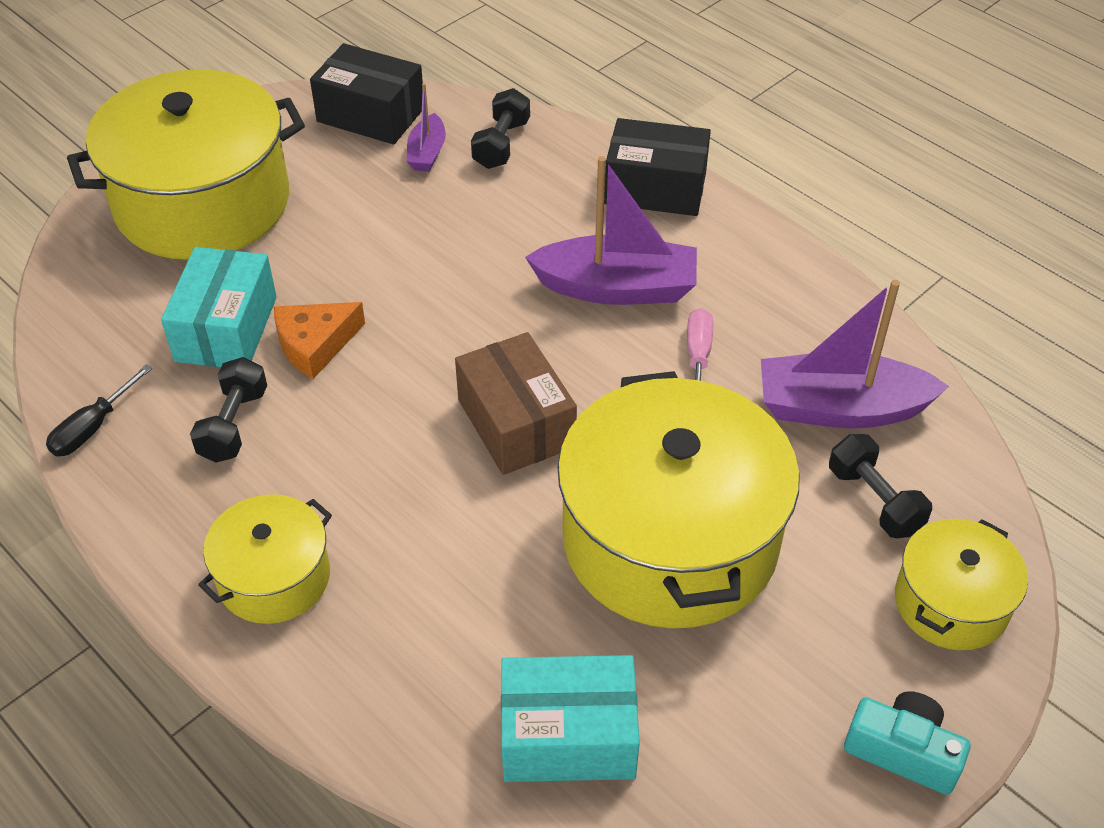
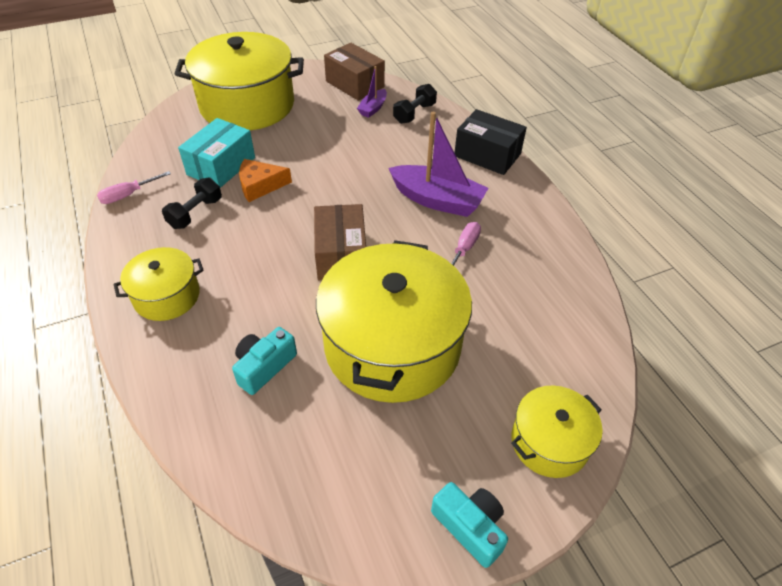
camera: 20 degrees right, 0 degrees up
(93, 427) = (128, 195): black screwdriver -> pink screwdriver
(371, 114) = (355, 84): black box -> brown box
(497, 635) = (264, 366): none -> turquoise camera
(568, 736) = (269, 439): turquoise box -> none
(840, 408) = (535, 302): purple boat -> none
(874, 500) = (530, 362): black dumbbell -> none

